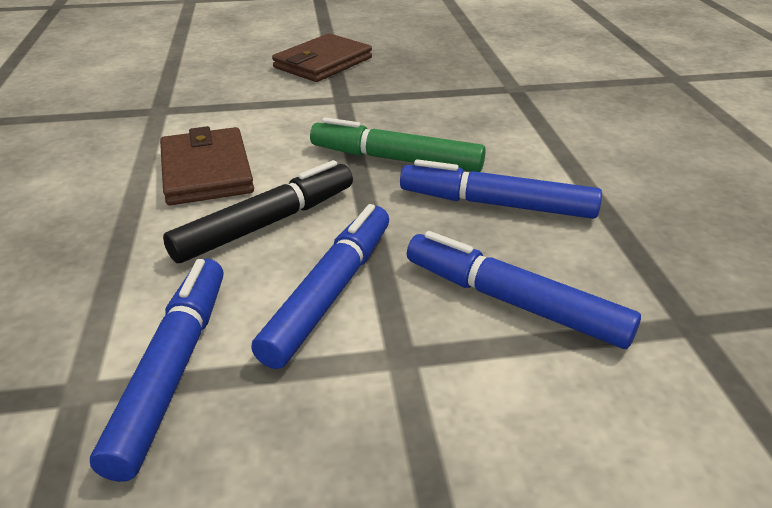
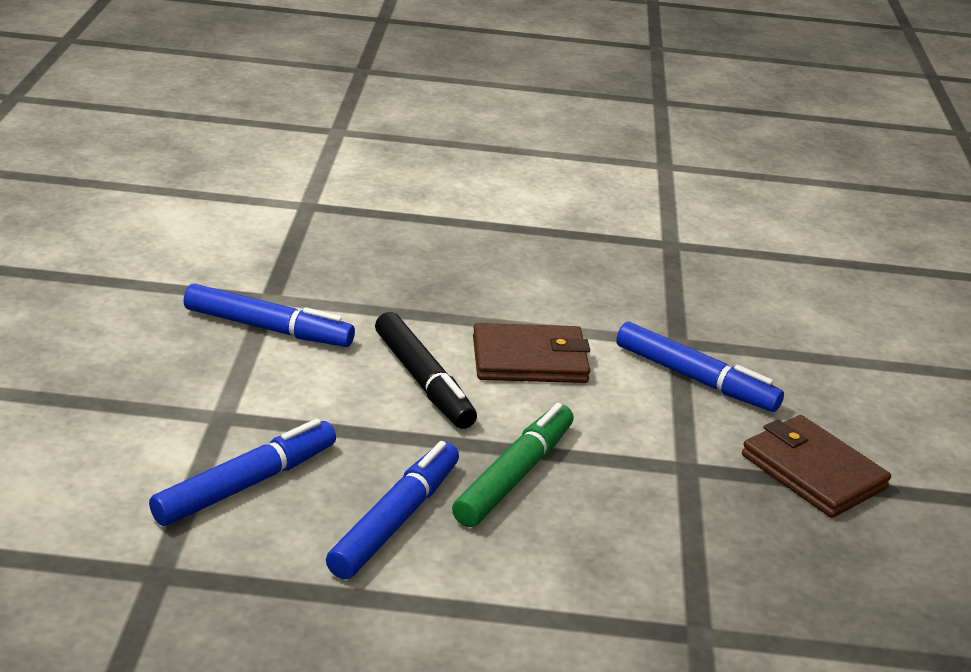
camera: 100 degrees right, 5 degrees down
(329, 292) = (311, 398): blue marker -> blue marker (695, 378)

